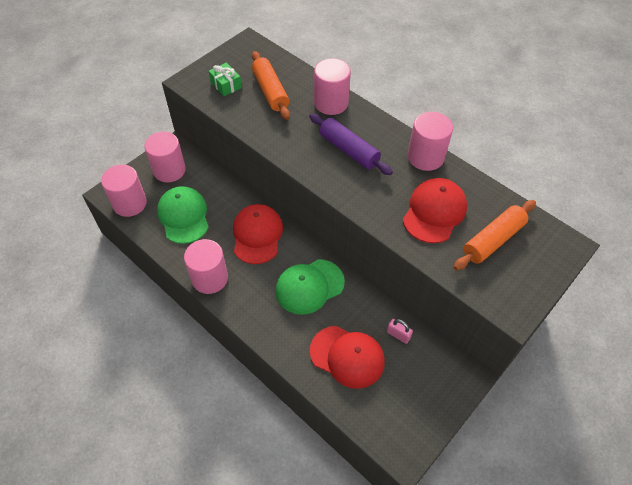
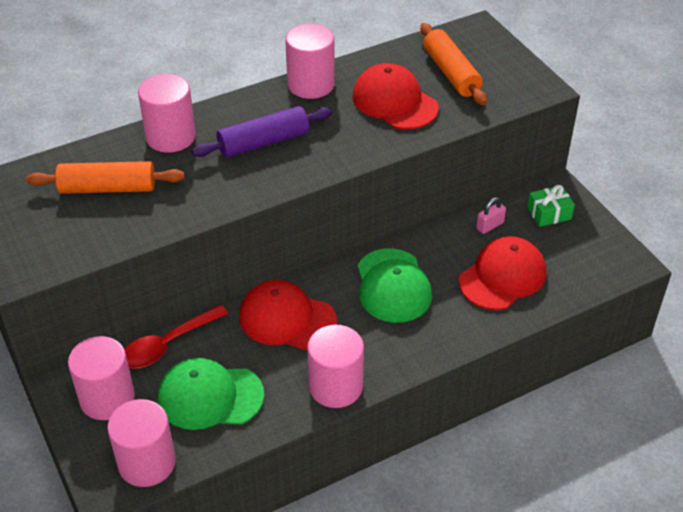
camera: 70 degrees left, 10 degrees down
(216, 183) = (167, 344): none -> red spoon
(226, 85) = (61, 231): green gift -> green gift (549, 213)

